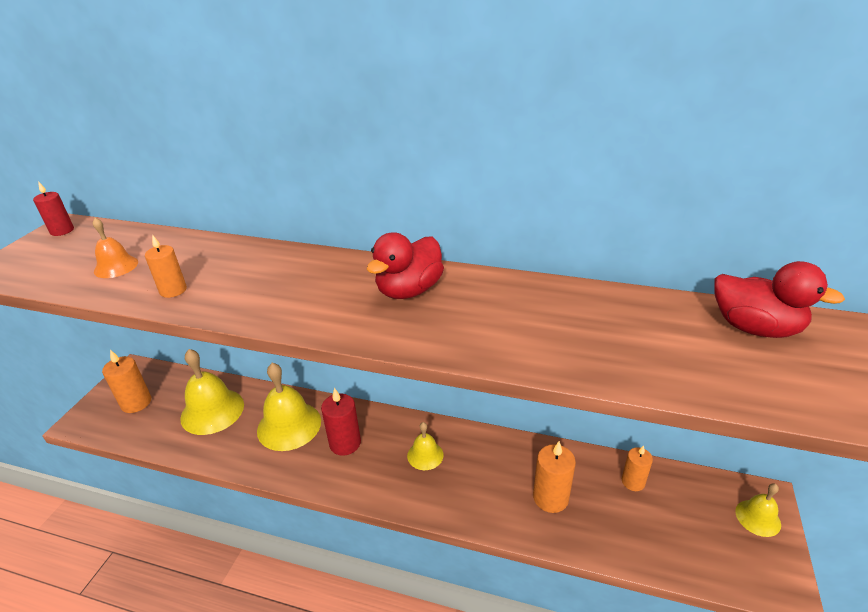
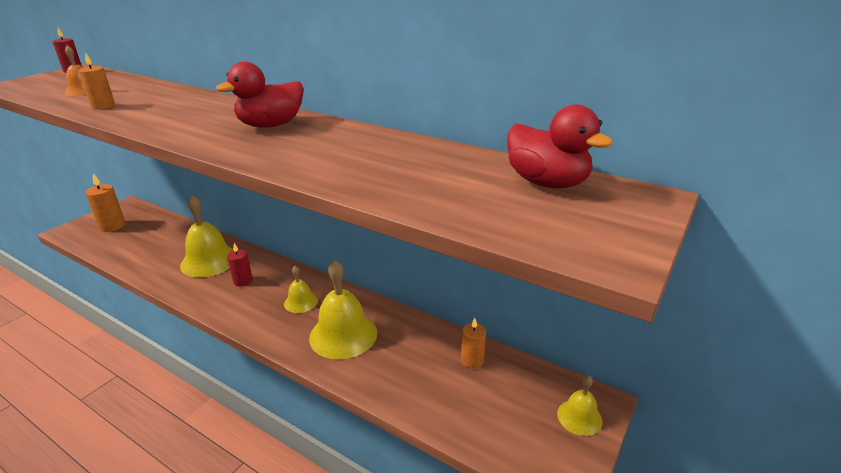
camera: 15 degrees right, 5 degrees down
(212, 411) = (161, 241): yellow bell -> yellow bell (343, 335)
(345, 443) = (243, 281): red candle -> red candle, size x0.66
(550, 498) = (386, 356): orange candle -> none

